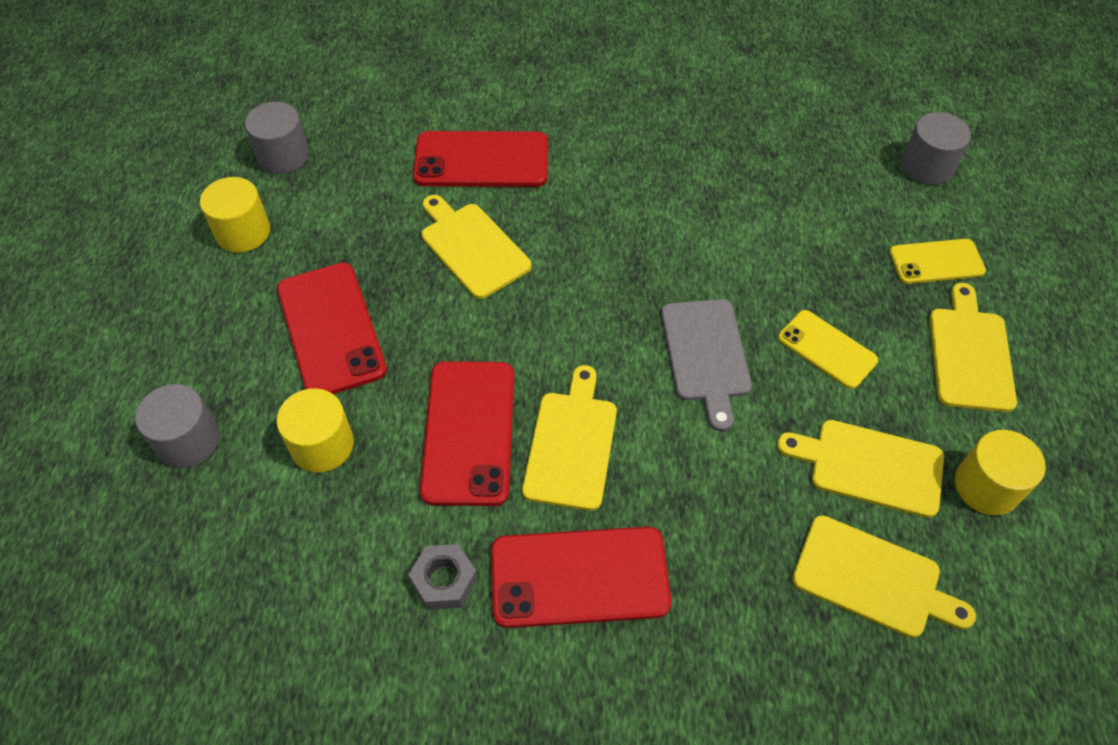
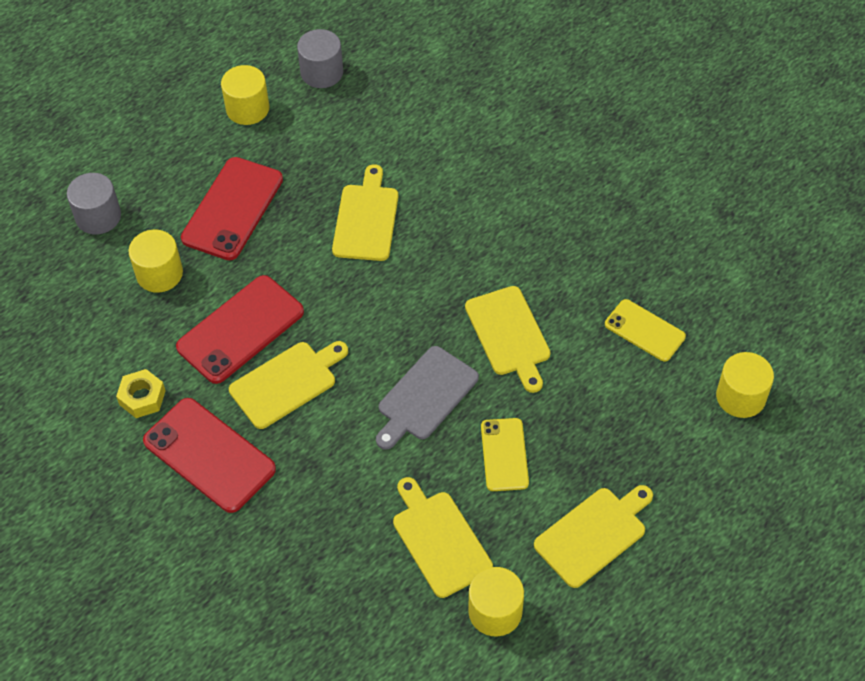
camera: 45 degrees right, 0 degrees up
(444, 580) = (142, 397): grey nut -> yellow nut
(481, 160) = (437, 164): red phone -> none
(873, 579) = (361, 596): yellow cutting board -> yellow cutting board (509, 335)
(927, 166) = (740, 397): grey cylinder -> yellow cylinder
(936, 262) = (654, 462): yellow phone -> yellow phone (644, 330)

